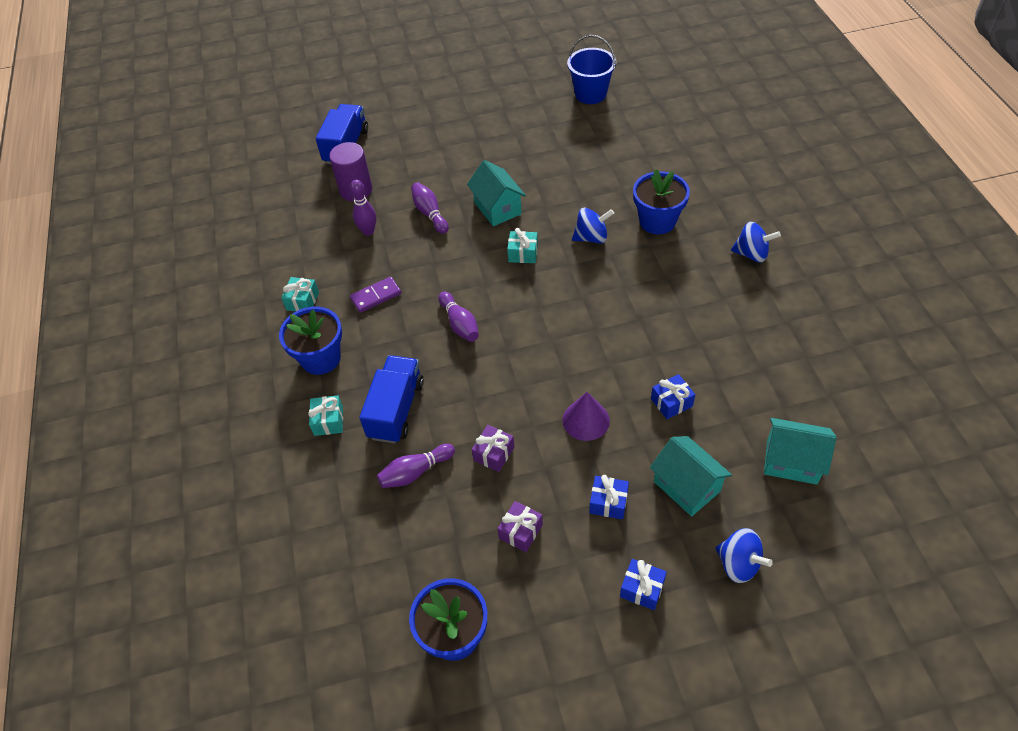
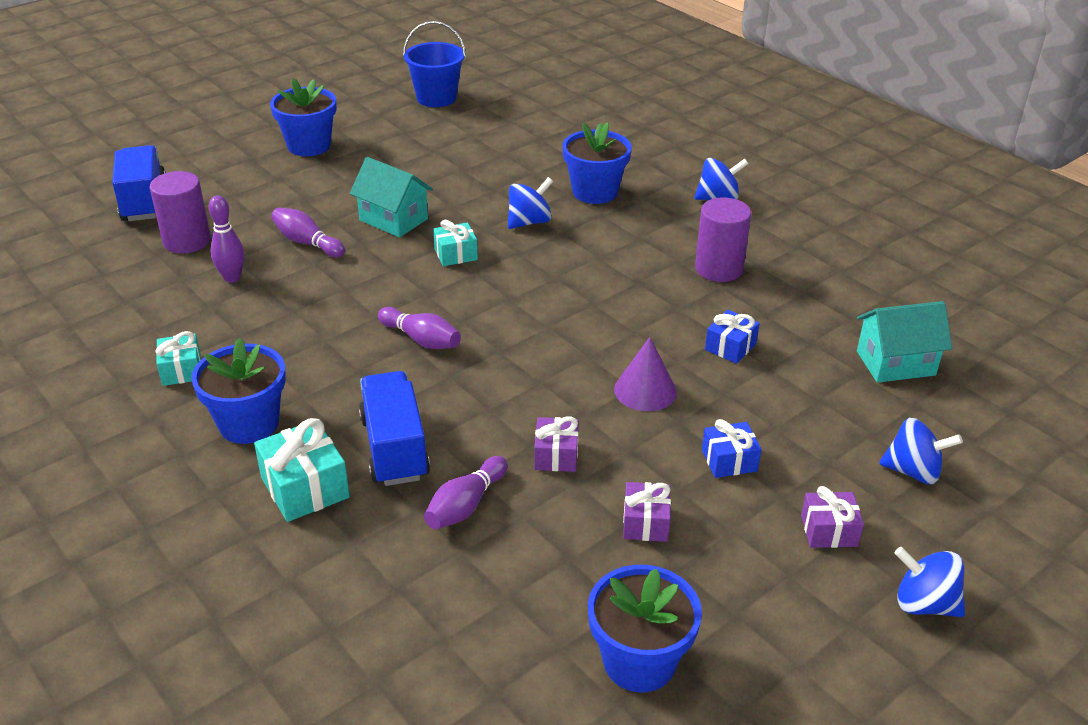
camera: 30 degrees left, 15 degrees down
(328, 421) = (305, 487): turquoise gift -> turquoise gift, size x1.56
(376, 296) = (287, 340): purple domino -> none
(476, 121) = (309, 146): none -> blue flower pot
(642, 589) = (829, 531): blue gift -> purple gift
(671, 676) = (924, 604): none -> blue spinning top
(686, 486) = (804, 418): turquoise house -> none
(708, 325) = (719, 269): none -> purple cylinder

